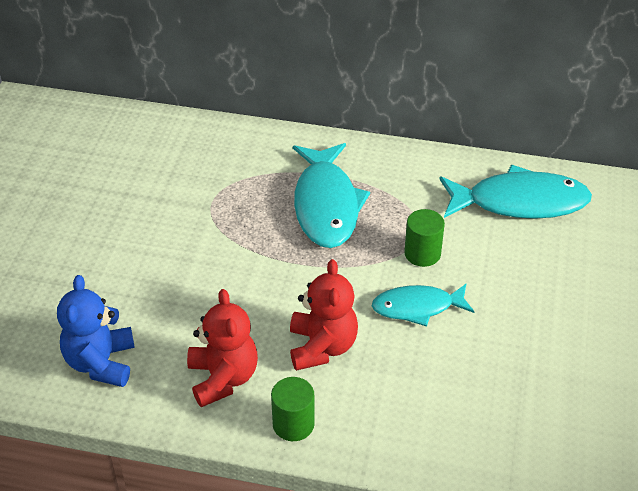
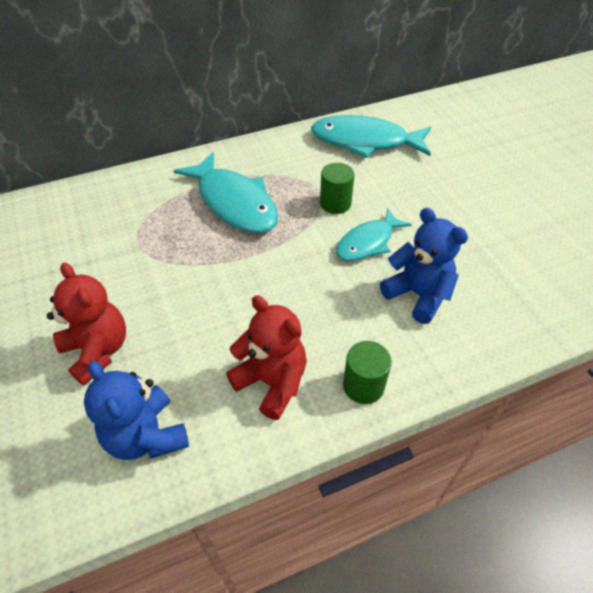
camera: 35 degrees left, 5 degrees up
(322, 347) = (327, 309): red teddy bear -> red teddy bear (98, 350)
(417, 379) = (418, 295): none -> blue teddy bear
(519, 202) = (365, 141): turquoise fish -> turquoise fish turned 135 degrees counterclockwise

